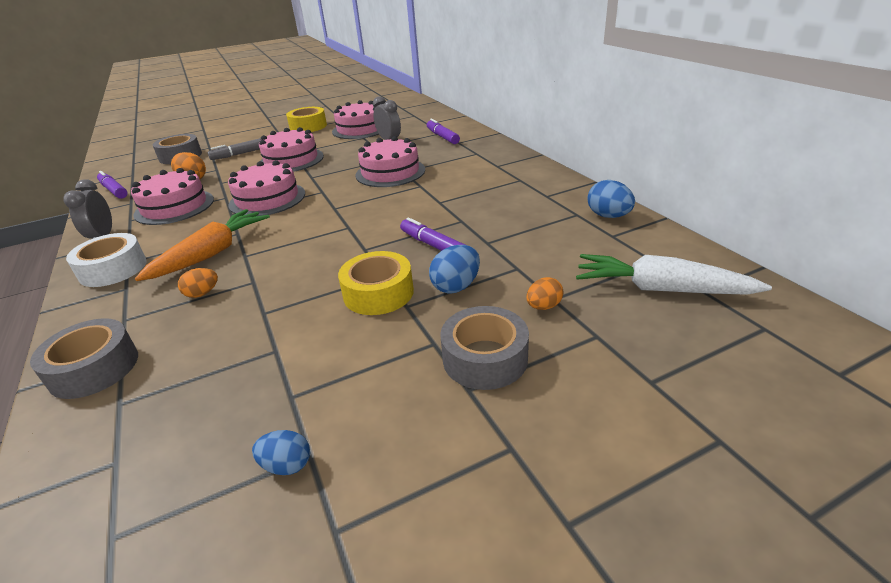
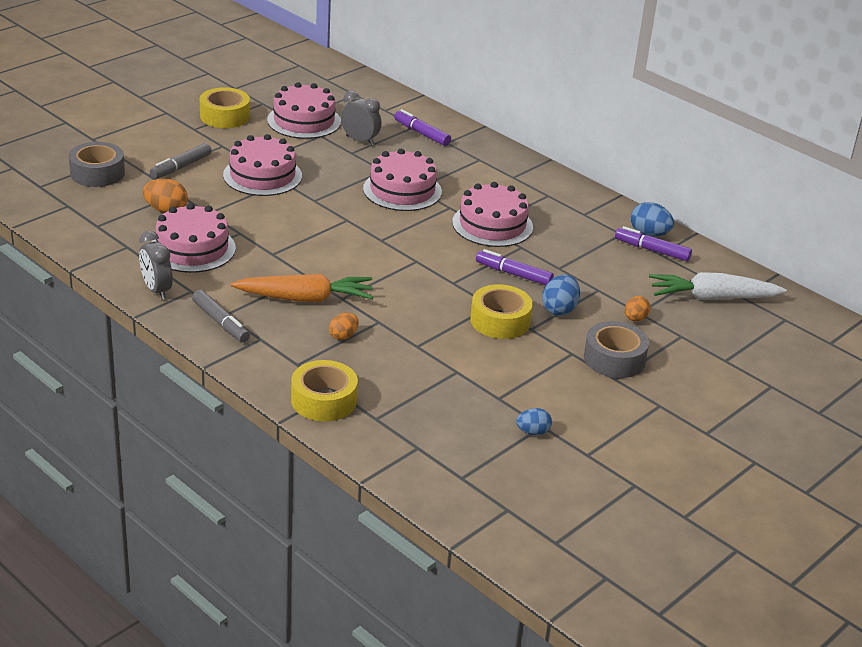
camera: 25 degrees left, 0 degrees up
(94, 368) = (324, 400): grey tape -> yellow tape
(113, 269) = (221, 322): white tape -> grey marker
(114, 190) = (77, 230): purple marker -> purple marker (652, 250)
(212, 253) = (305, 298): orange carrot -> orange carrot turned 75 degrees clockwise
(267, 199) = (294, 232): pink cake -> pink cake (492, 225)

